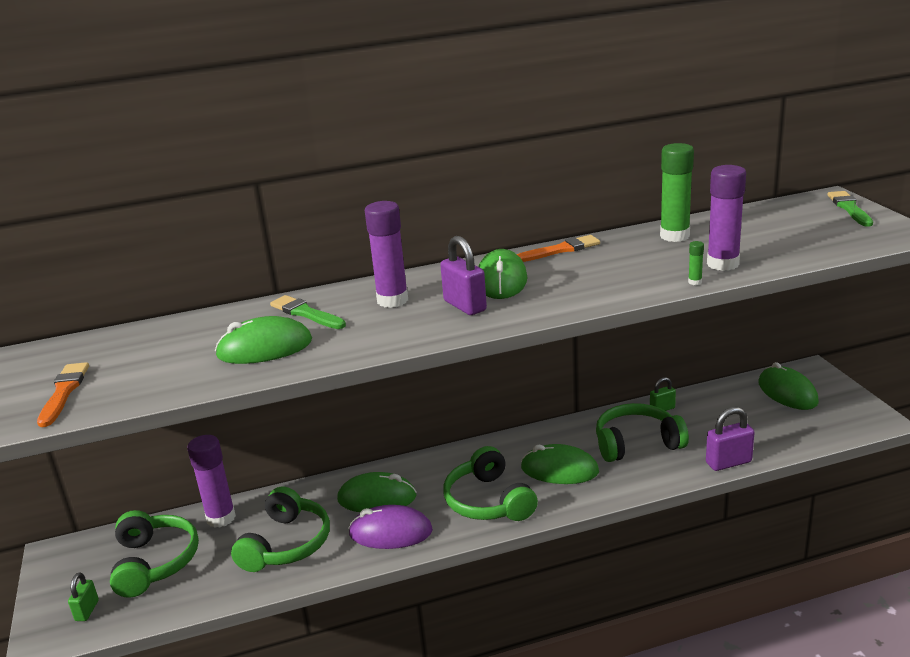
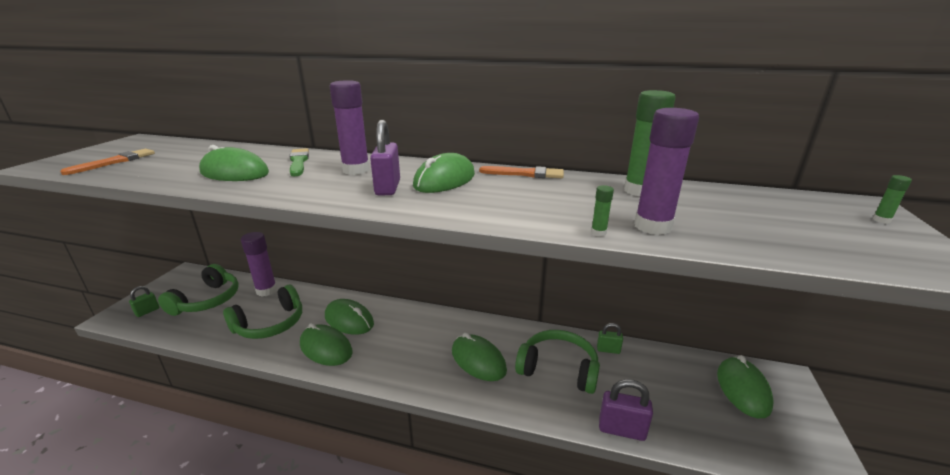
camera: 30 degrees right, 0 degrees up
(390, 532) = (326, 348): purple mouse -> green mouse
(488, 501) = (405, 359): green headphones -> none
(849, 208) = (881, 220): green brush -> green glue stick

